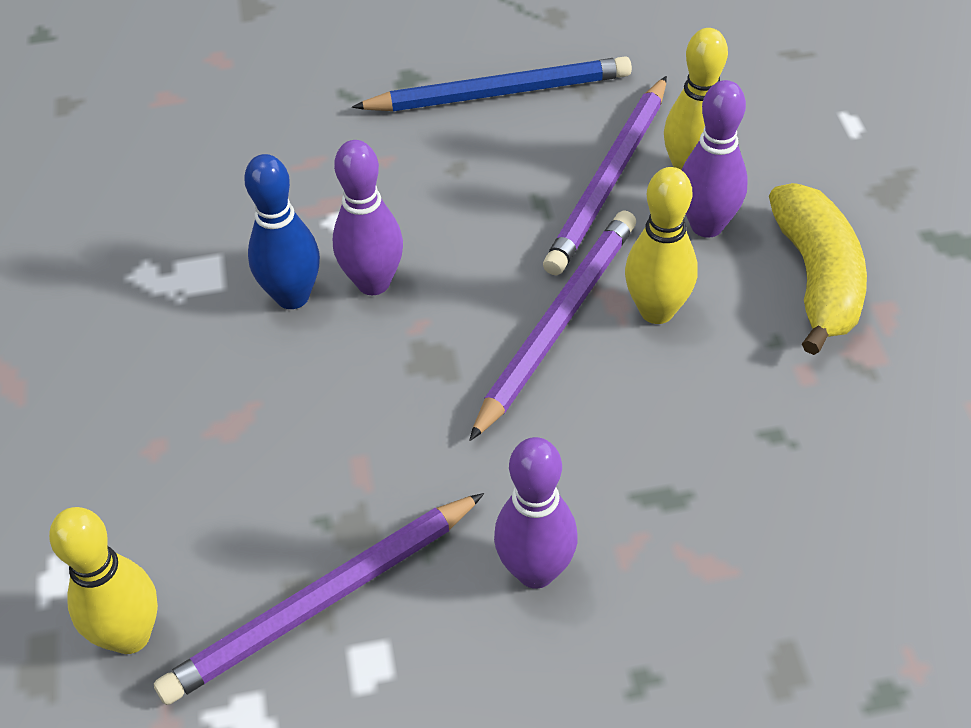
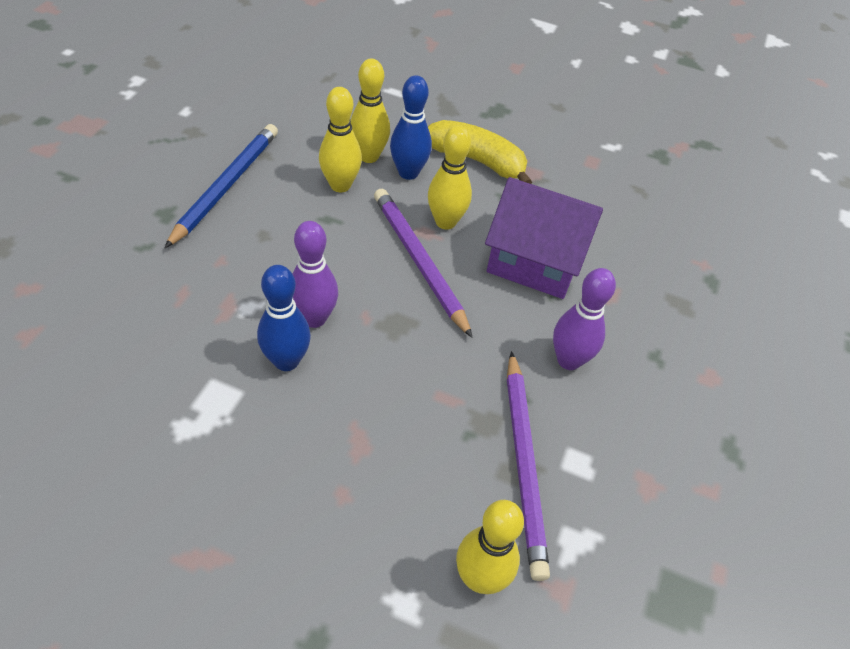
camera: 65 degrees left, 0 degrees up
(609, 179) = (340, 185): purple pencil -> yellow bowling pin
(686, 443) = (535, 261): none -> purple house
(707, 225) = (408, 173): purple bowling pin -> blue bowling pin

